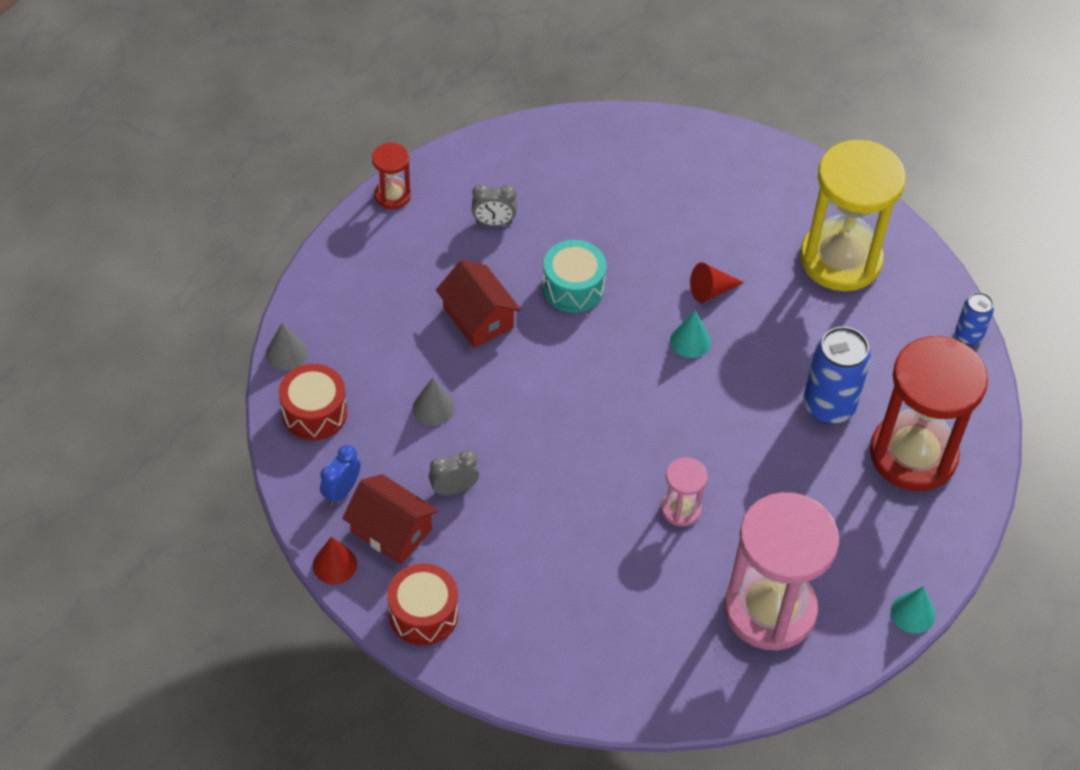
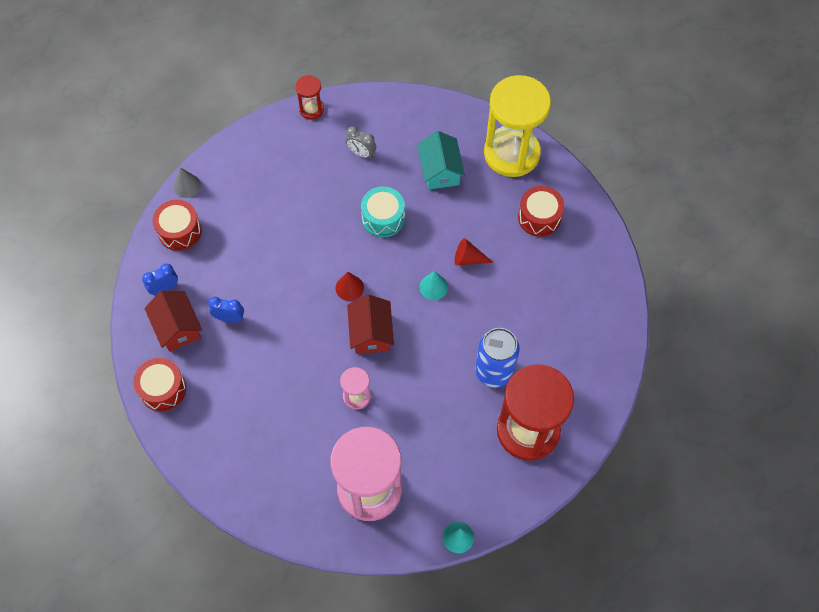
camera: 30 degrees right, 10 degrees up
(334, 564) = (132, 333): red cone -> red cone (349, 288)
(433, 407) = (250, 259): grey cone -> none
(454, 489) = (229, 318): grey clock -> blue clock
(478, 317) = (313, 212): red house -> red house (371, 333)
(607, 203) = (440, 170): none -> turquoise house
(764, 208) = (539, 217): none -> red drum
(840, 259) = (567, 274): yellow hourglass -> yellow hourglass (511, 153)
(968, 336) = (618, 366): blue can -> none

